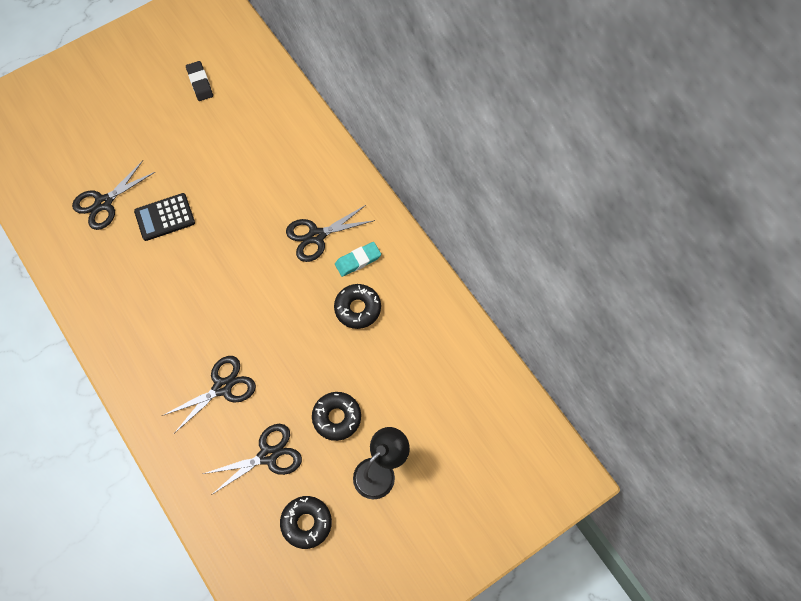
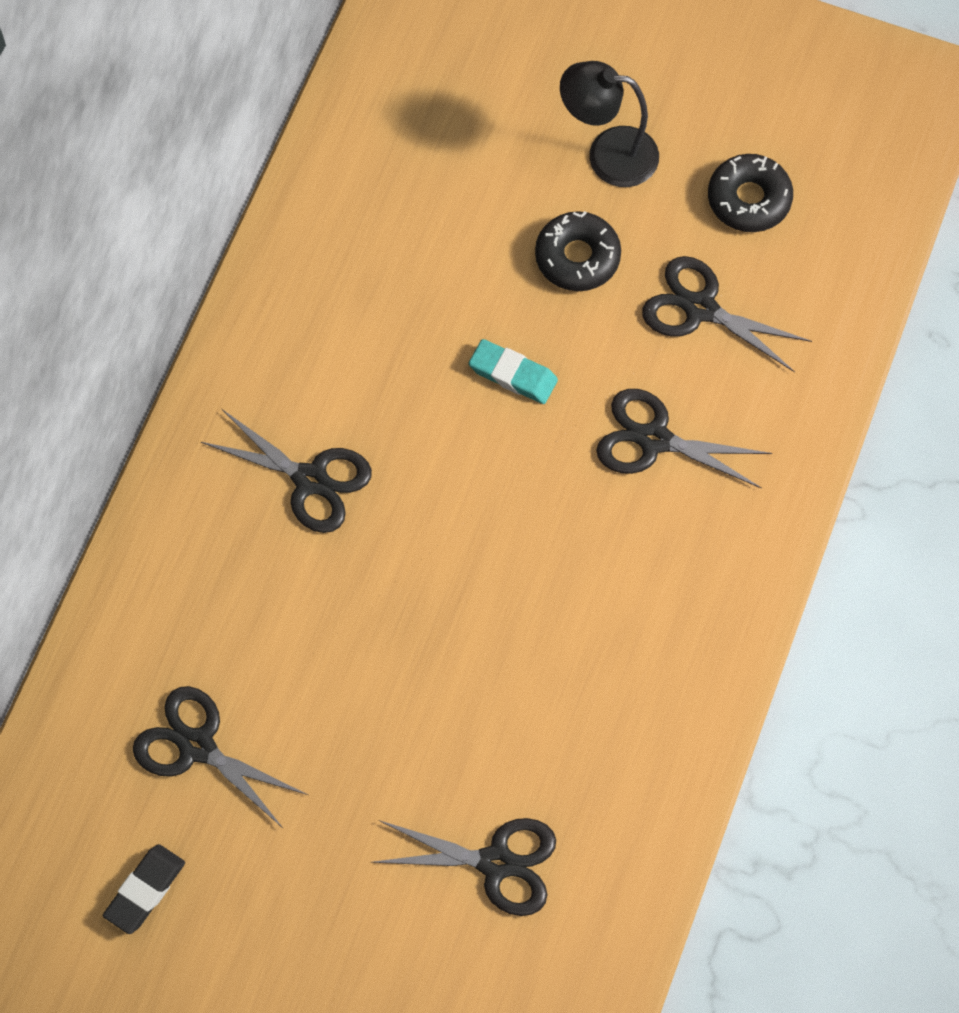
camera: 125 degrees left, 0 degrees up
(165, 217) = (449, 740): black calculator -> none
(239, 130) = (197, 746): none -> black scissors
(357, 308) = (390, 339): black donut -> none
(358, 260) = (309, 391): turquoise eraser -> turquoise eraser (513, 374)

